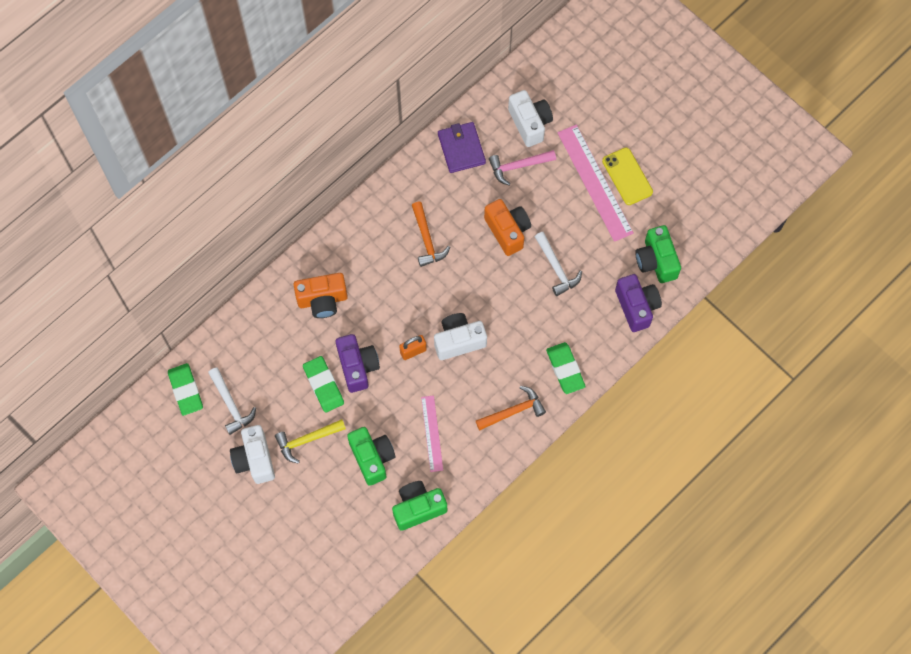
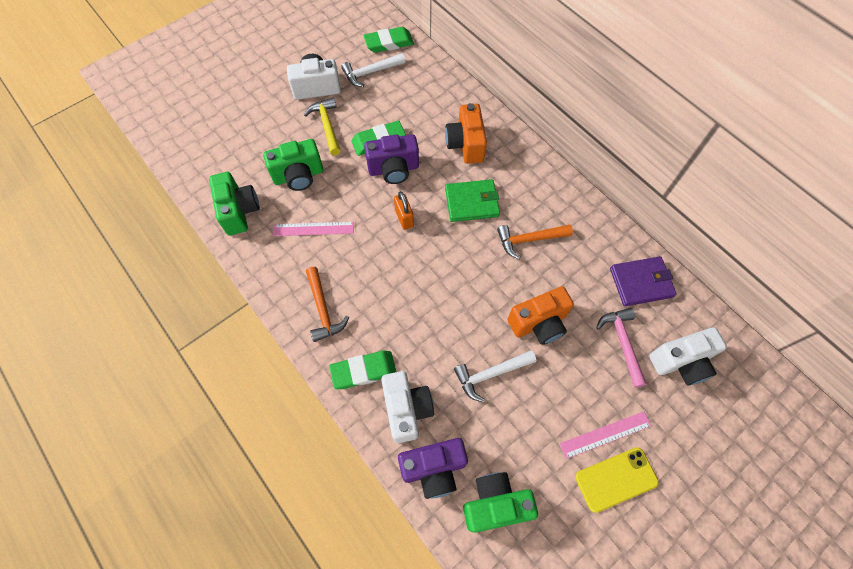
camera: 95 degrees right, 5 degrees down
(391, 291) = (471, 202): none -> green wallet
(459, 341) = (410, 261): white camera -> white camera (407, 409)
(595, 182) = (605, 434): pink ruler -> pink ruler, size x0.57

